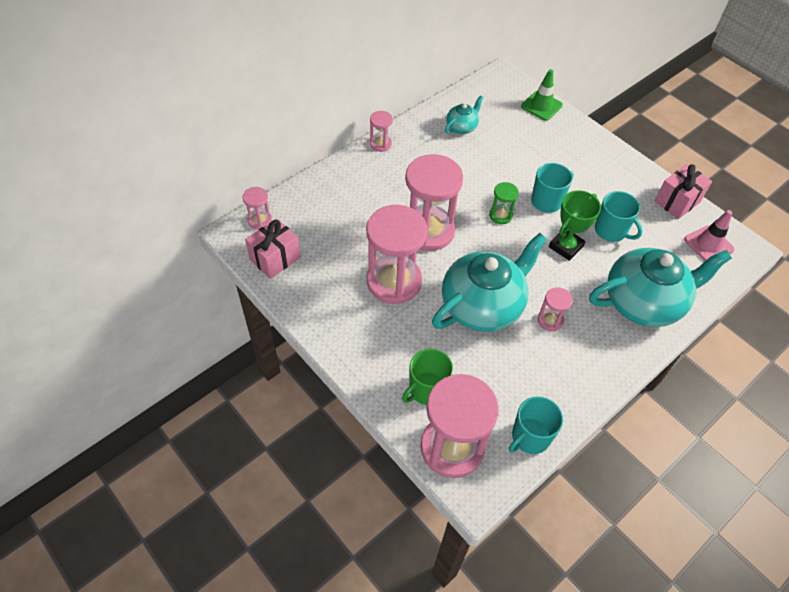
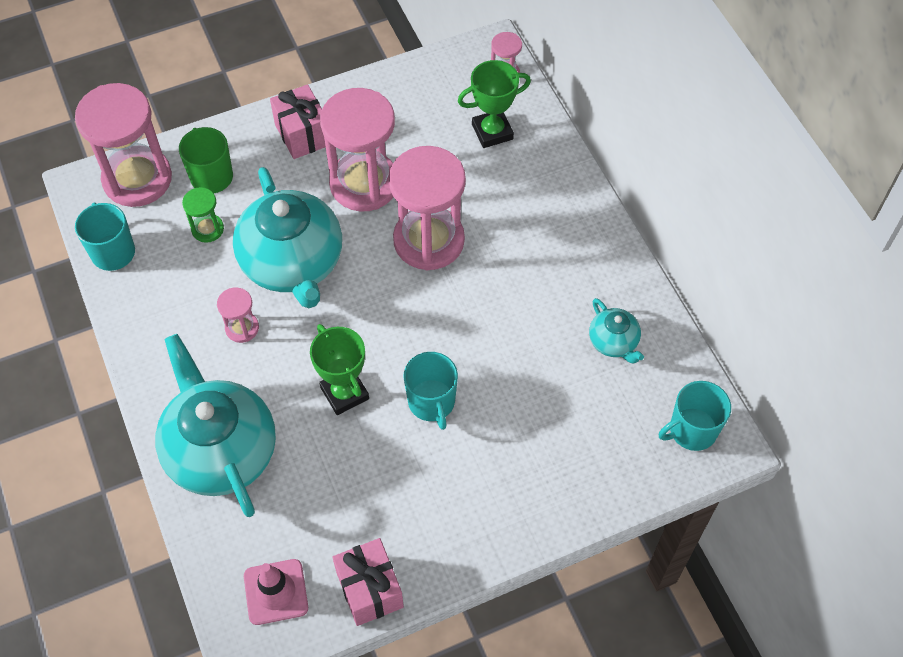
camera: 110 degrees right, 5 degrees up
(275, 258) = (441, 79): pink gift -> pink gift (303, 134)
(318, 216) = (492, 132): none -> green trophy
(380, 144) = (604, 229): pink hourglass -> none
(500, 215) = (426, 333): green hourglass -> green hourglass (207, 229)
(541, 106) = (635, 476): green traffic cone -> none
(611, 231) = (349, 464): turquoise mug -> turquoise mug (691, 430)
(644, 302) = (220, 450): turquoise teapot -> turquoise teapot turned 150 degrees clockwise

